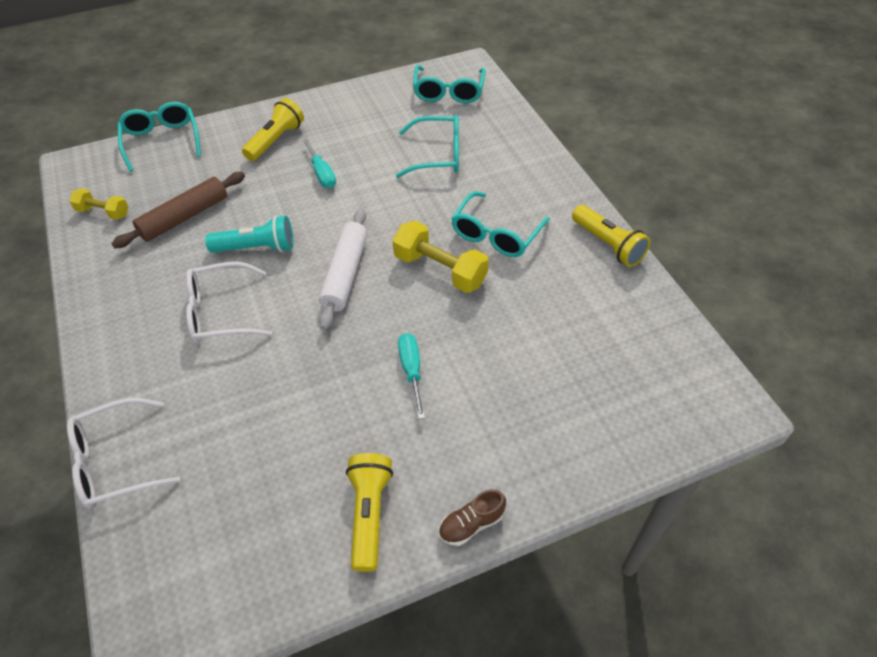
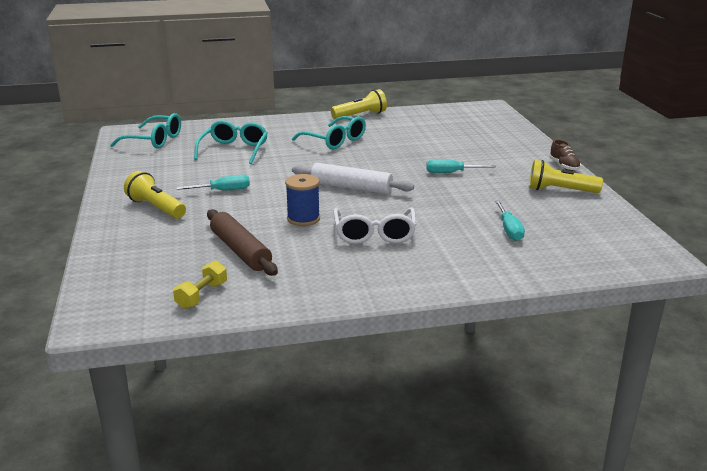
camera: 80 degrees left, 25 degrees down
(115, 461) = (522, 275): white glasses -> none
(162, 140) = (100, 265): turquoise glasses -> none
(233, 447) = (509, 230): none -> turquoise screwdriver
(256, 248) = (303, 219): turquoise flashlight -> blue spool
(440, 270) = (361, 158): yellow dumbbell -> none

